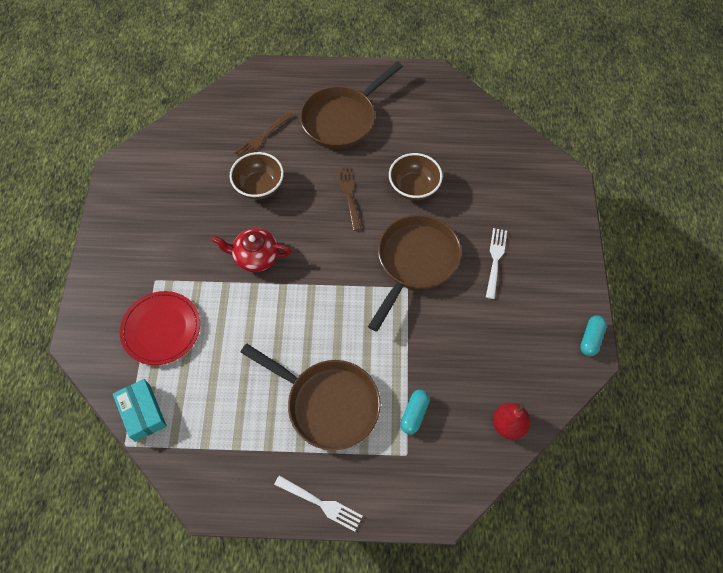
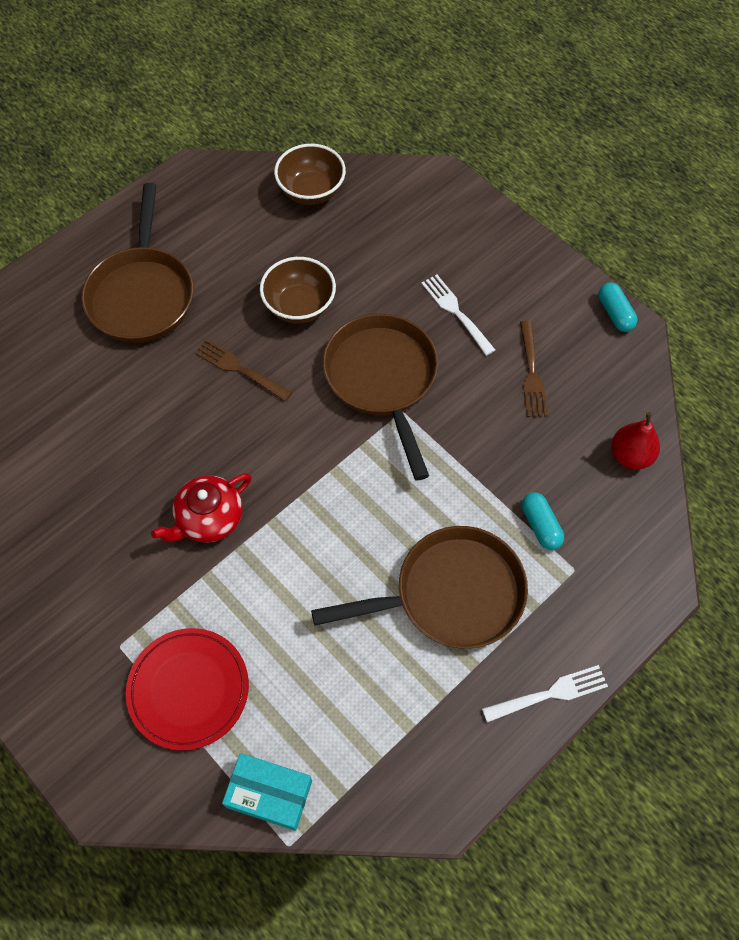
camera: 45 degrees left, 0 degrees up
(259, 187) = (128, 442): brown bowl -> brown bowl (311, 191)
(263, 137) = (69, 384): brown fork -> brown fork (531, 372)

